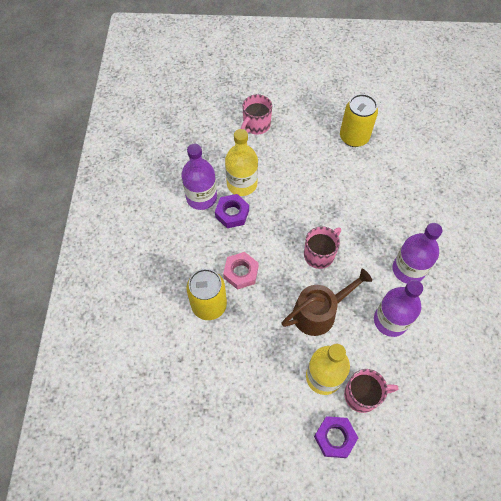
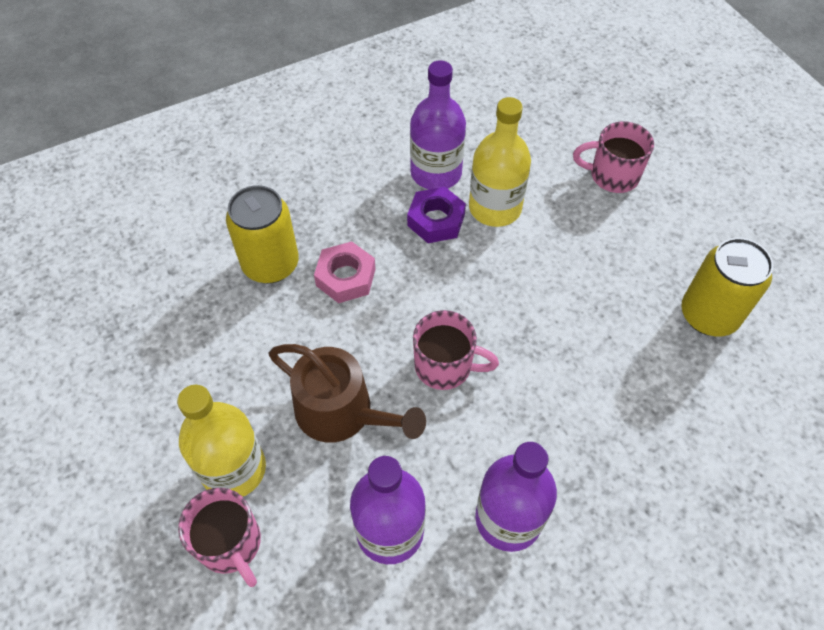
camera: 60 degrees right, 5 degrees down
(335, 438) = (139, 532): purple nut -> none

